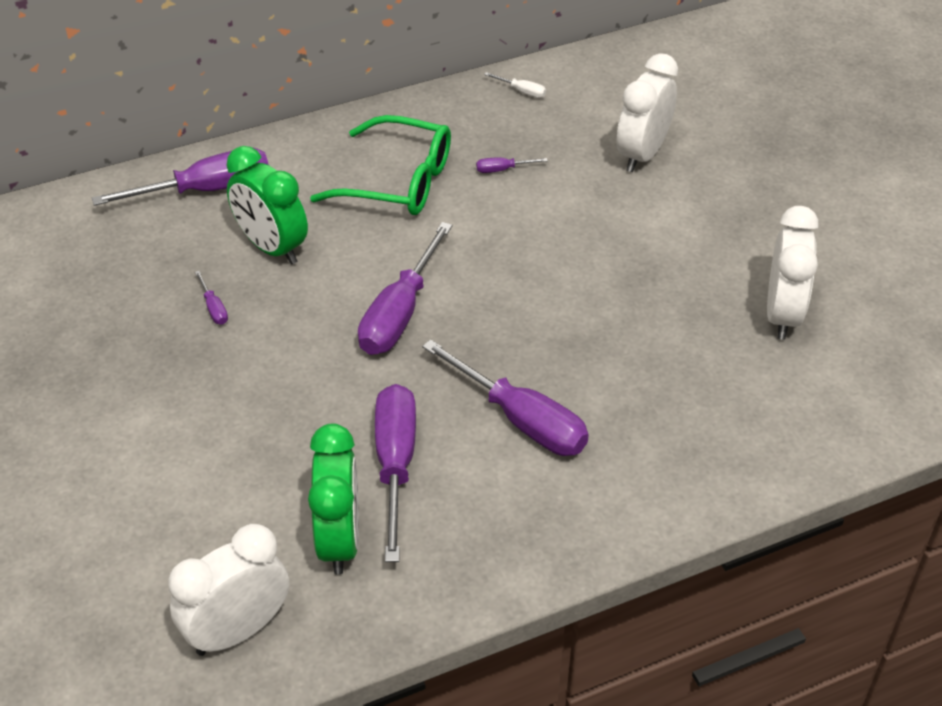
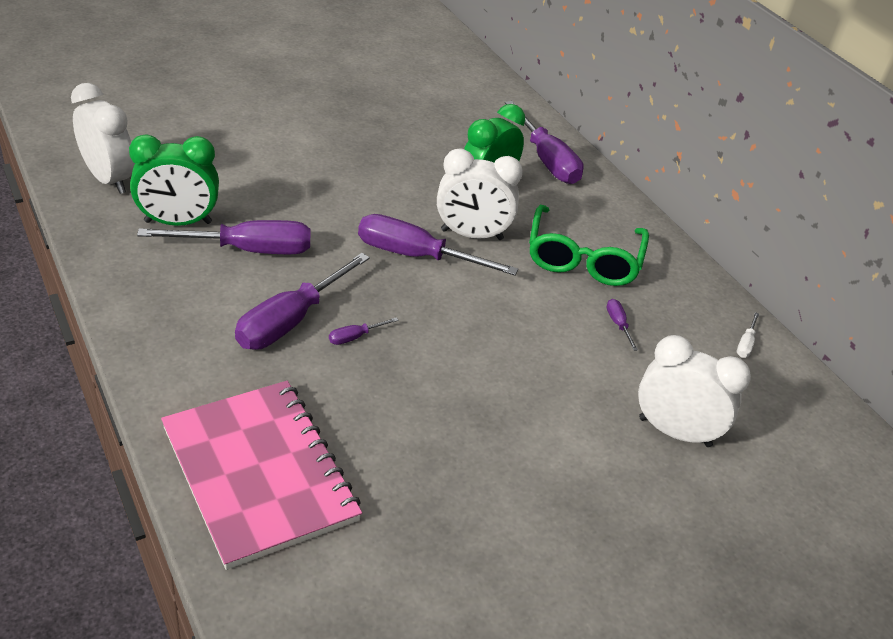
camera: 80 degrees right, 5 degrees down
(214, 308) = (414, 165): purple screwdriver -> purple screwdriver (355, 337)
(743, 436) = (259, 474): none -> pink notebook
(782, 314) = (435, 529): white clock -> white clock (472, 235)

